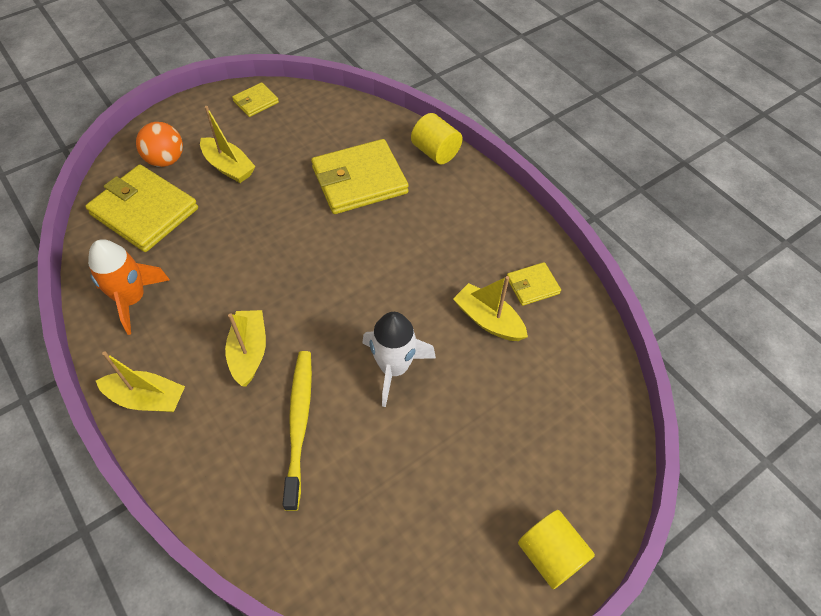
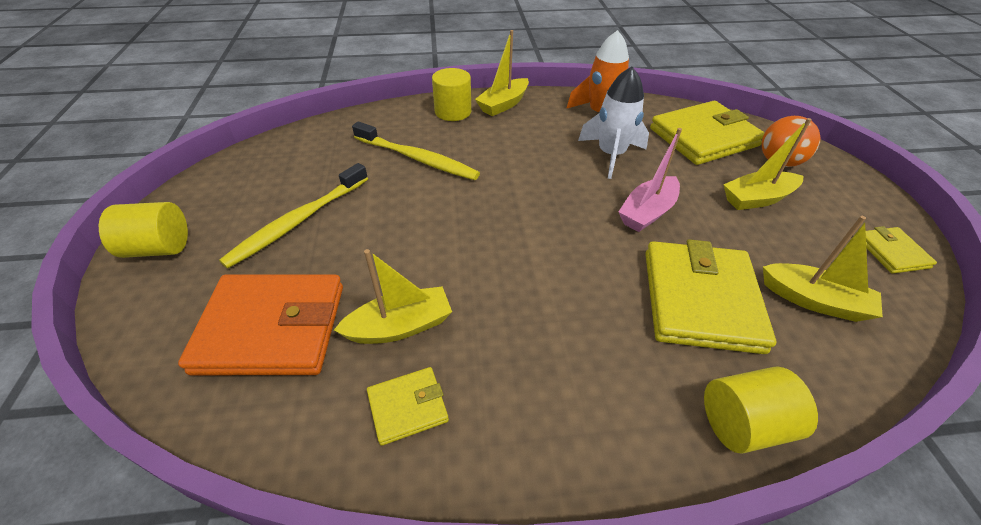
camera: 120 degrees right, 10 degrees down
(187, 443) = (453, 112): none -> yellow cylinder
(249, 352) = (505, 153): yellow boat -> yellow boat (814, 300)
(283, 225) = (647, 212): none -> pink boat
(394, 367) = (415, 226): white rocket -> white rocket (611, 155)
(446, 463) = (298, 221): none -> yellow toothbrush
(532, 285) = (408, 407): yellow wallet -> yellow wallet turned 60 degrees clockwise
(545, 394) = (272, 328): none -> orange wallet

